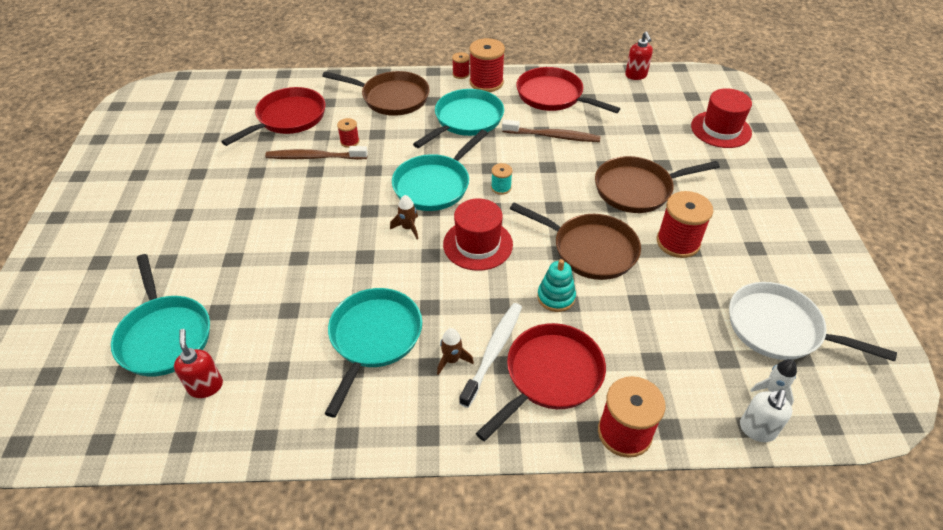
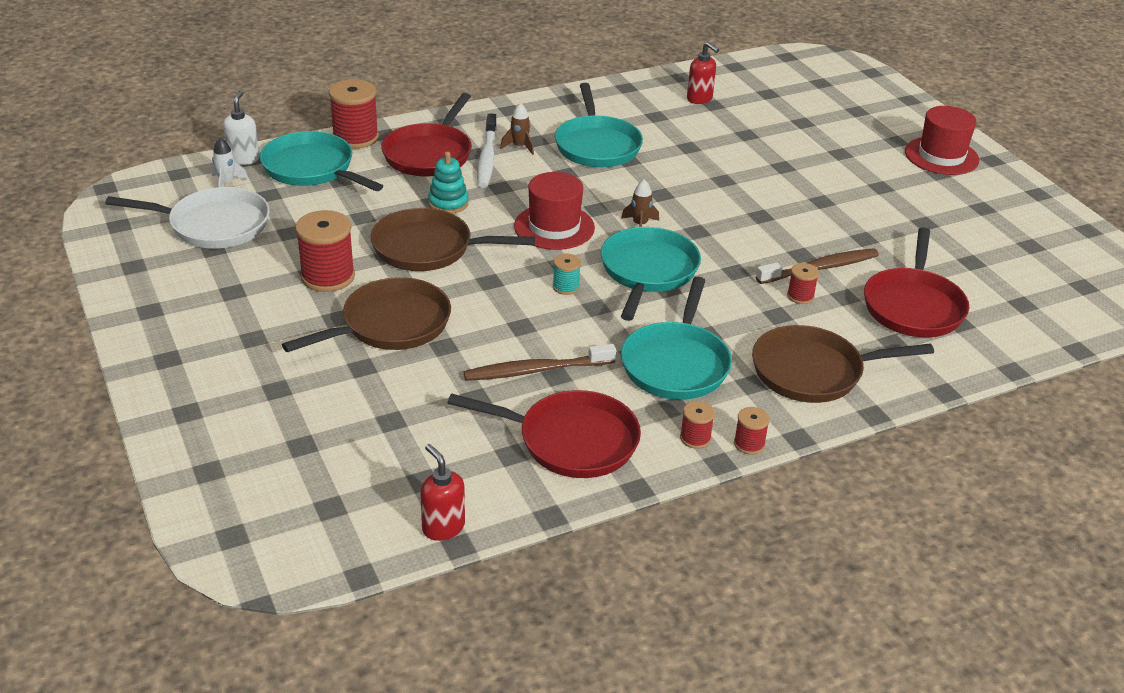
camera: 155 degrees right, 10 degrees down
(164, 336) = (769, 114): turquoise pan -> turquoise pan (312, 169)
(486, 83) = (695, 438): red spool -> red spool, size x0.51
(721, 129) = (275, 448): red hat -> red hat (941, 156)

